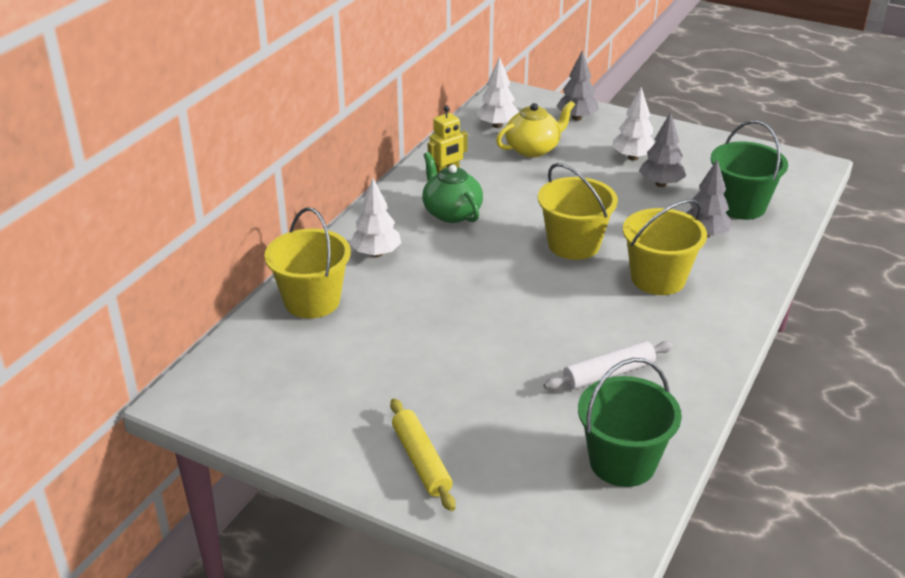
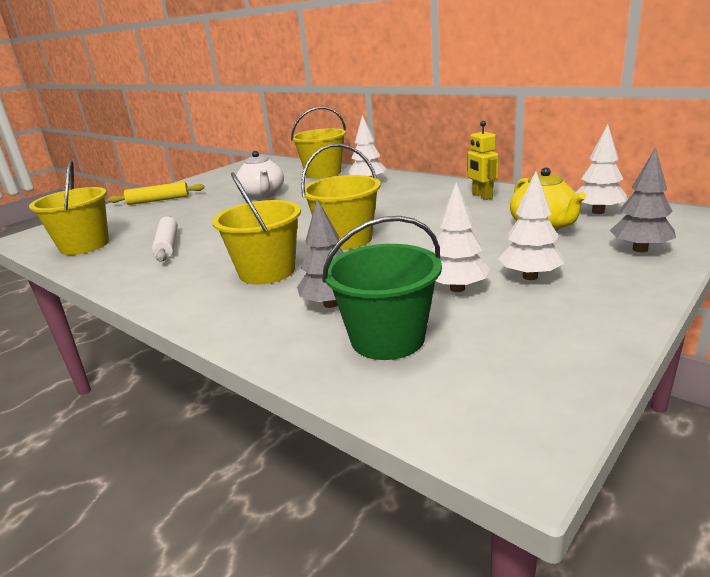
camera: 105 degrees right, 10 degrees down
(414, 340) = (263, 195): none -> white teapot
(451, 213) = (417, 199): green teapot -> none
(622, 462) = (84, 245): green bucket -> yellow bucket
(660, 184) = (457, 288): grey tree -> white tree

